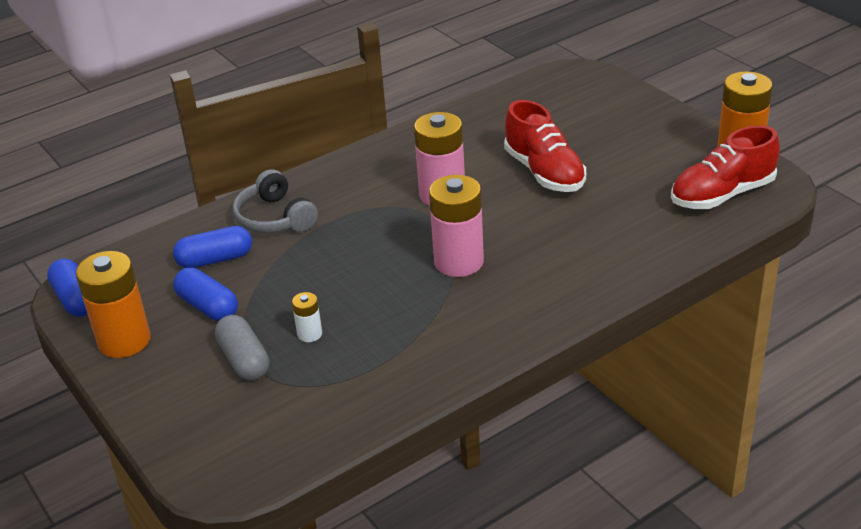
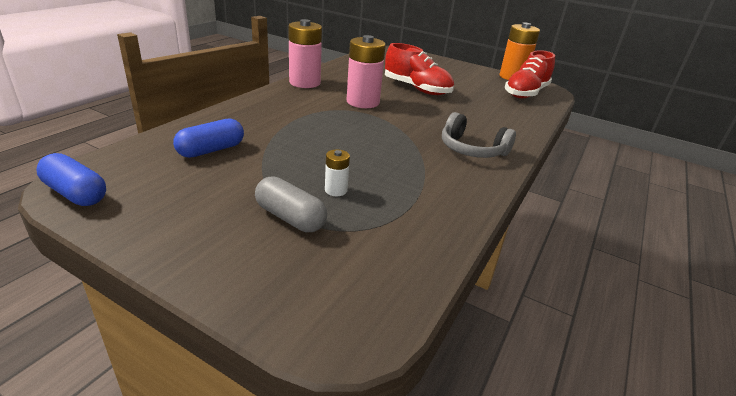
camera: 30 degrees left, 5 degrees down
(124, 341) = (150, 220): orange battery -> none
(208, 307) = (226, 182): blue capsule -> none
(275, 218) = (246, 122): grey headphones -> grey headphones (472, 149)
(458, 262) = (409, 134): pink battery -> pink battery (304, 83)

